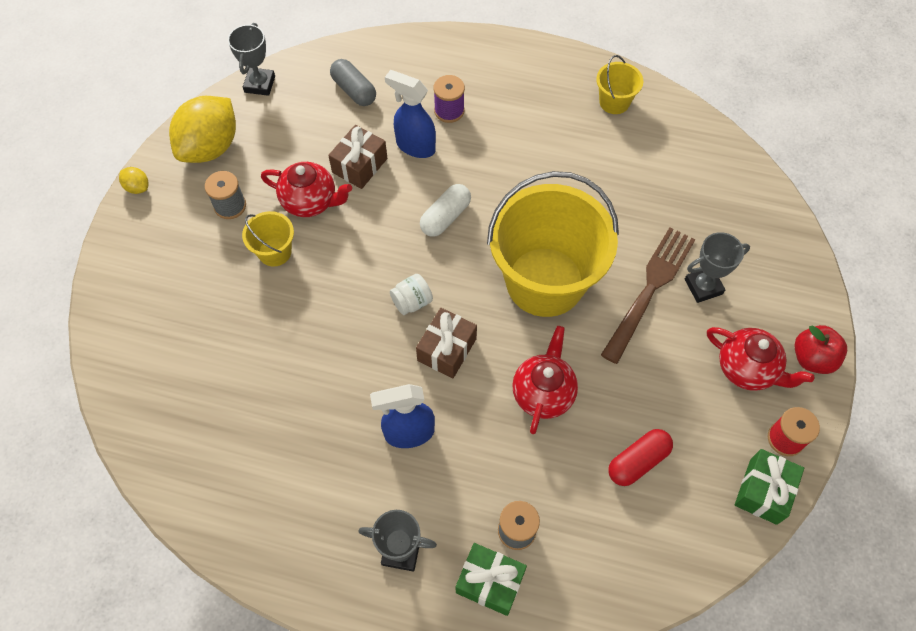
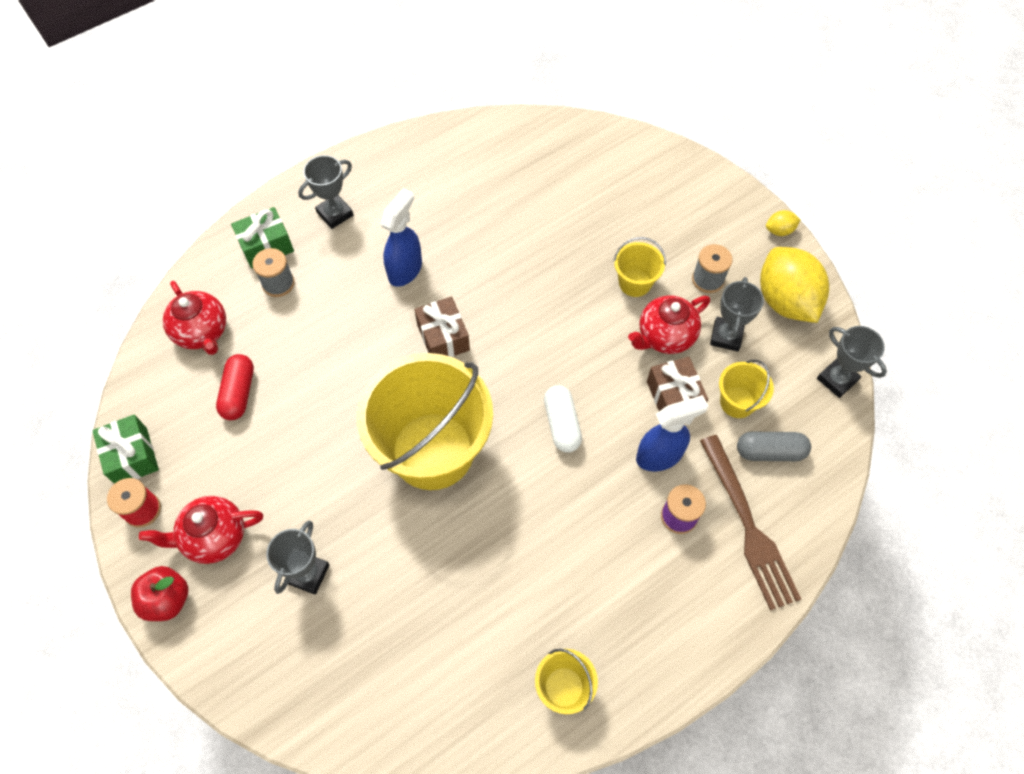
camera: 130 degrees right, 0 degrees up
(276, 164) = (726, 336): none -> grey trophy
(330, 128) = (737, 402): none -> yellow bucket
(412, 302) = (505, 343): white jar -> none
(543, 393) = (347, 374): red teapot -> red teapot (202, 332)
(649, 289) = (348, 526): brown fork -> brown fork (748, 526)

